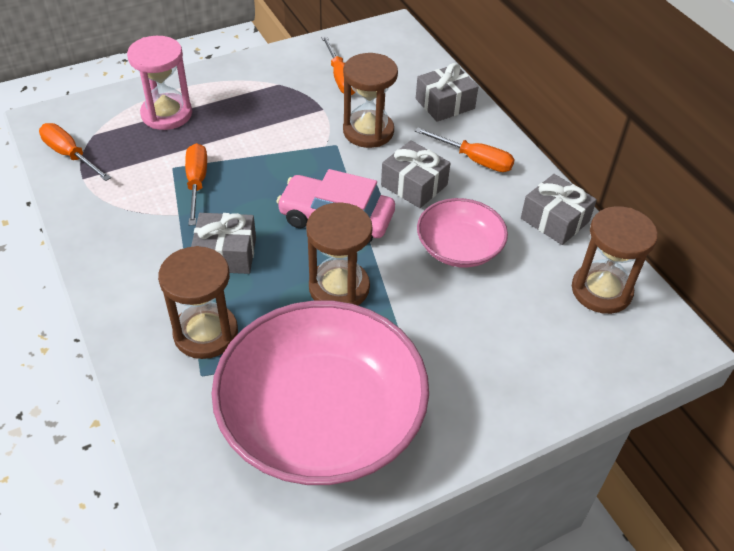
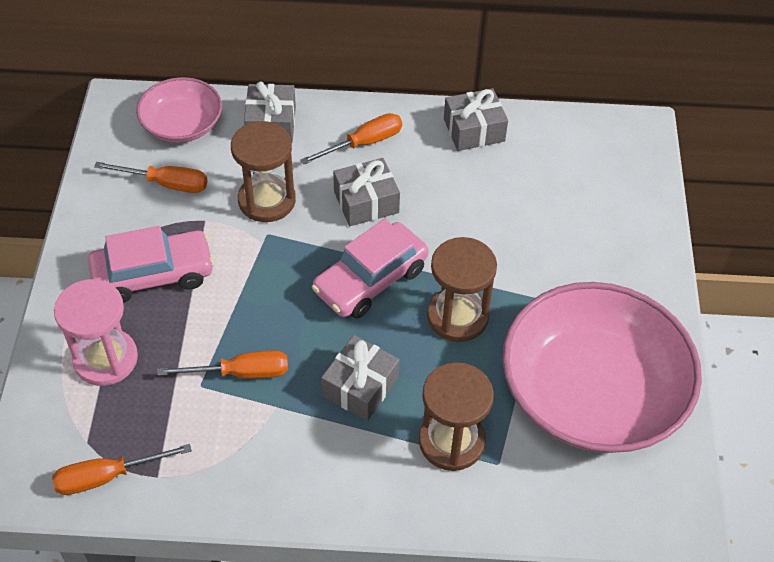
camera: 60 degrees left, 5 degrees up
(196, 183) = (241, 373): orange screwdriver -> orange screwdriver turned 150 degrees clockwise
(254, 105) = (153, 274): none -> pink car
(459, 248) = (464, 209): pink bowl -> pink bowl (182, 124)
(601, 290) = (567, 145): brown hourglass -> none

